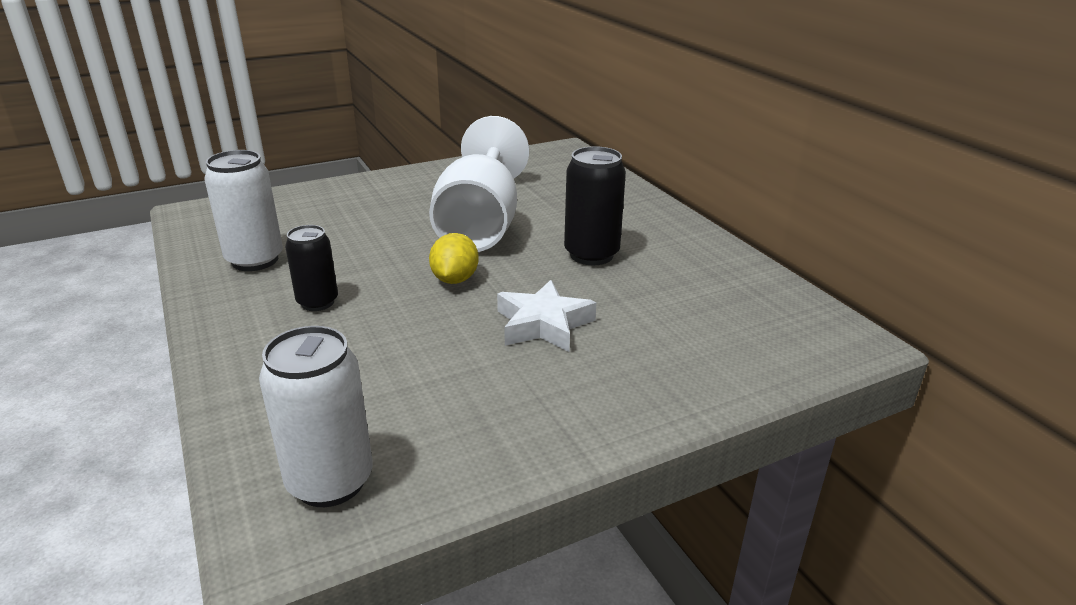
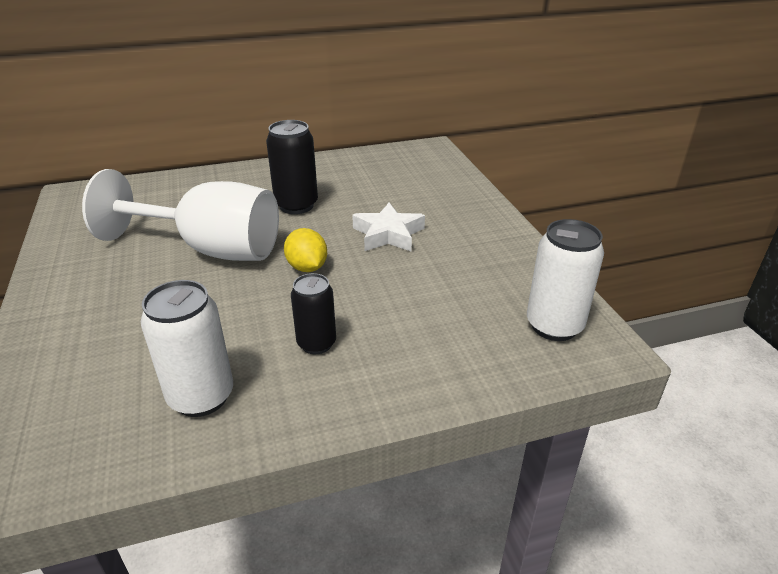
camera: 80 degrees left, 5 degrees up
(455, 279) = (307, 267): yellow lemon -> yellow lemon turned 45 degrees clockwise

